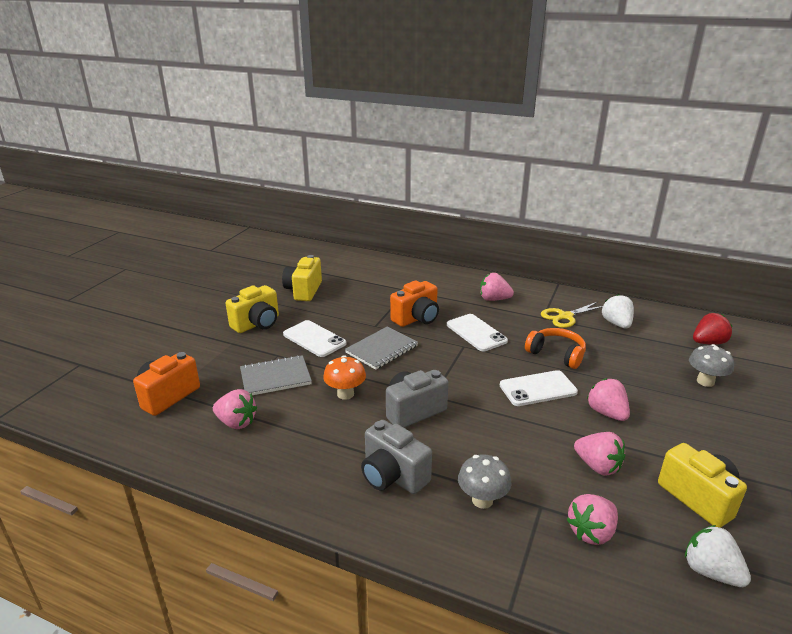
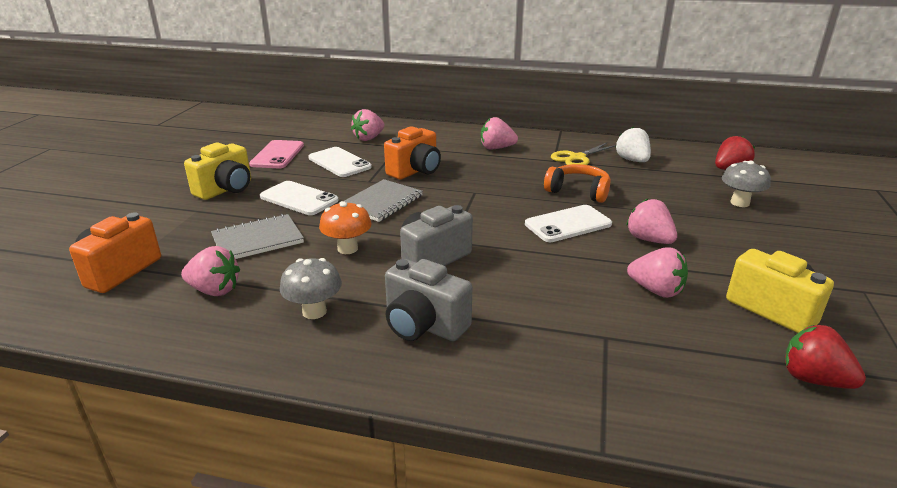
camera: 10 degrees left, 0 degrees up
(303, 291) = (277, 155): yellow camera -> pink phone
(476, 333) = (485, 179): white phone -> white phone (339, 162)
(482, 500) = (537, 338): grey mushroom -> grey mushroom (314, 311)
(591, 532) = (671, 356): pink strawberry -> pink strawberry (369, 138)
(710, 571) = (813, 379): white strawberry -> red strawberry

